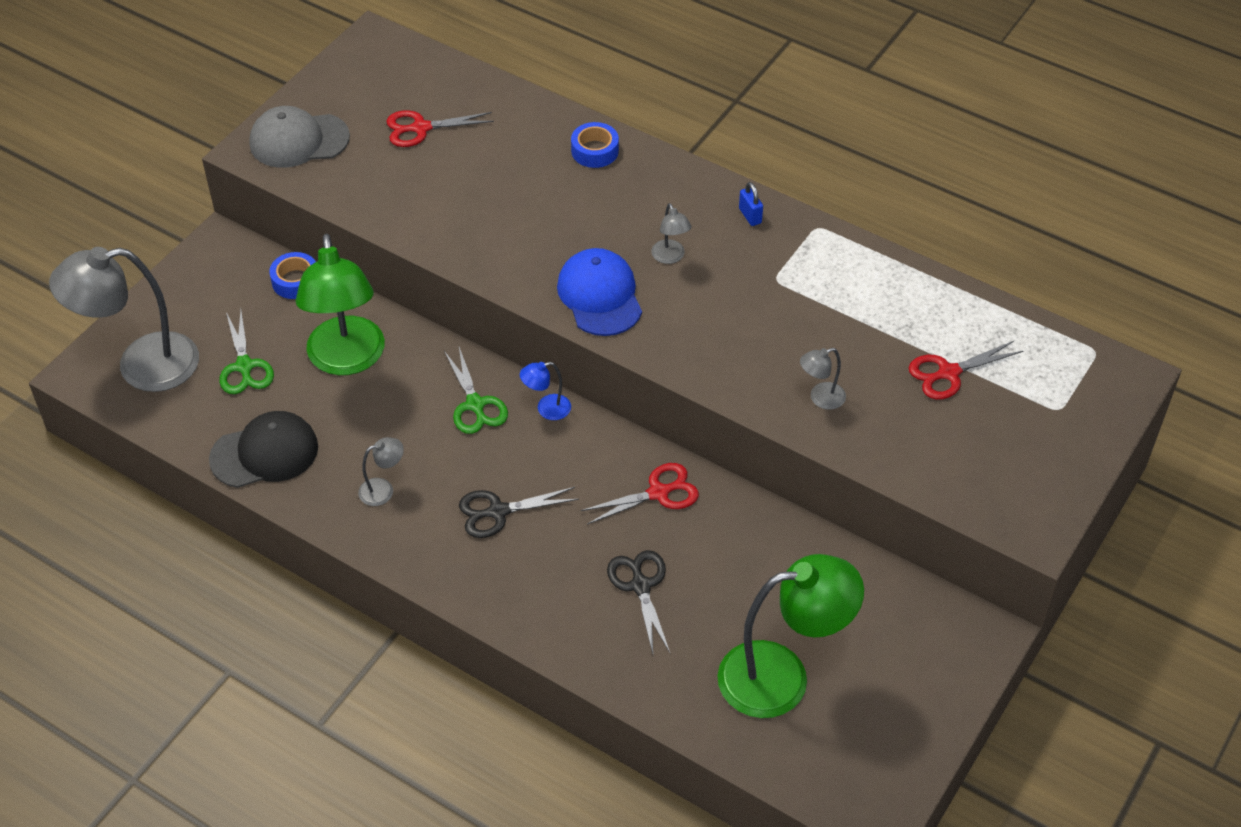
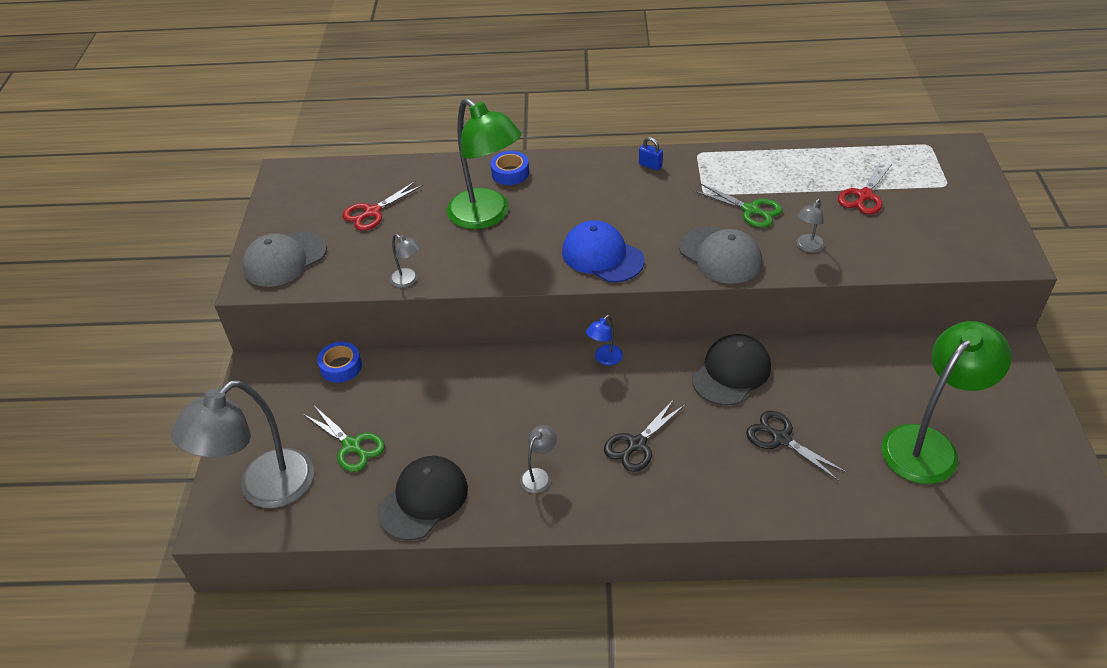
camera: 30 degrees left, 5 degrees down
(347, 360) = (429, 400): green lamp -> green lamp (487, 216)
(475, 404) = (552, 382): green scissors -> green scissors (750, 210)
(658, 493) = (731, 372): red scissors -> black cap
(670, 257) = (625, 211): grey lamp -> grey lamp (408, 281)
(719, 359) = (720, 255): none -> grey cap

